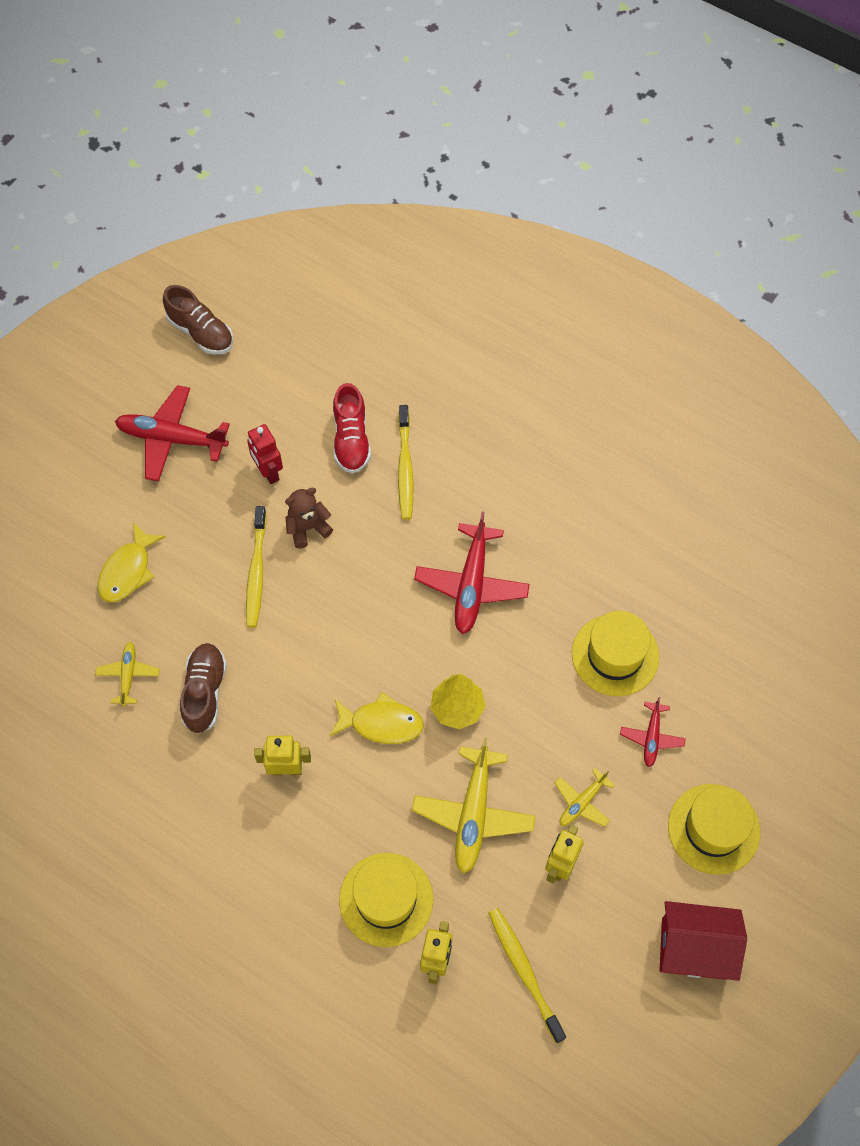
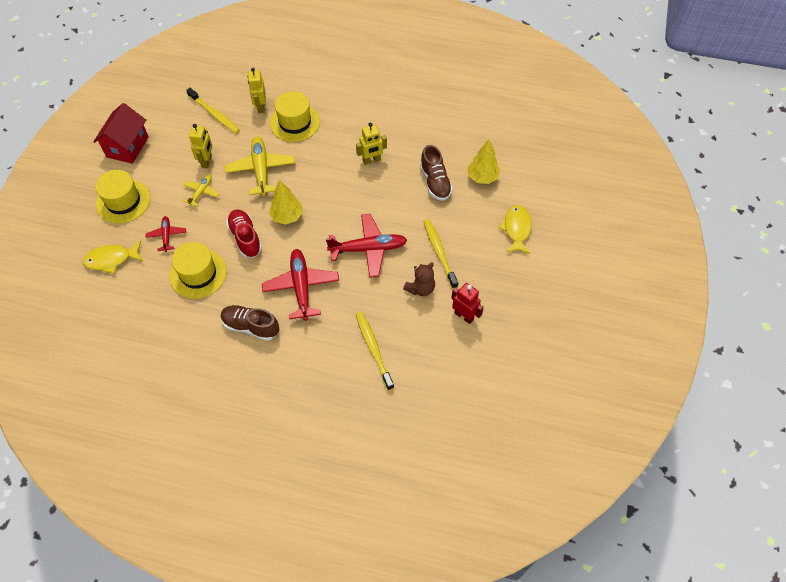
camera: 160 degrees right, 5 degrees down
(128, 675) = (482, 177): yellow plane -> yellow tree
(171, 438) = (540, 317): red plane -> red plane (368, 249)
(201, 332) = (566, 402): brown shoe -> brown shoe (251, 326)
(351, 439) = (419, 356): red shoe -> red shoe (245, 238)
(381, 723) = (328, 196): yellow fish -> yellow fish (111, 259)
(694, 948) = (127, 147): red house -> red house turned 60 degrees counterclockwise

